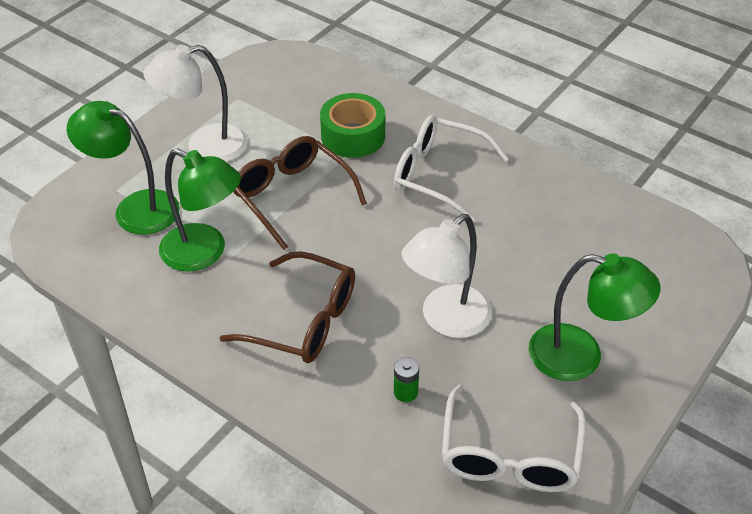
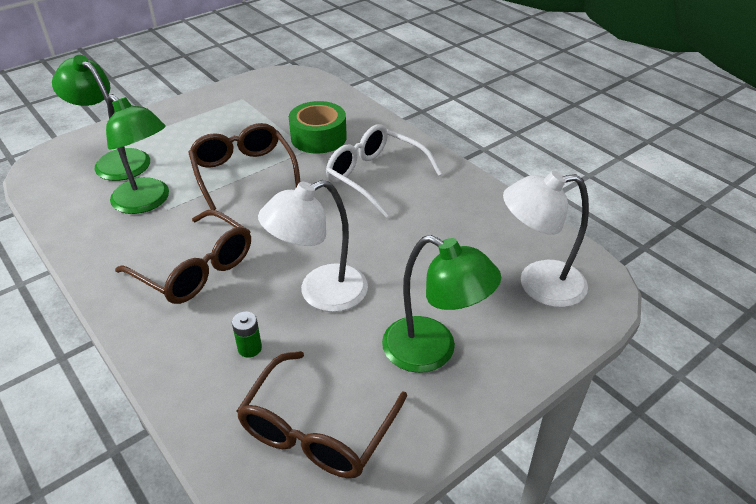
camera: 15 degrees right, 5 degrees down
(204, 147) = (196, 127): white lamp -> white lamp (538, 284)
(510, 454) = (318, 429): white glasses -> brown glasses

